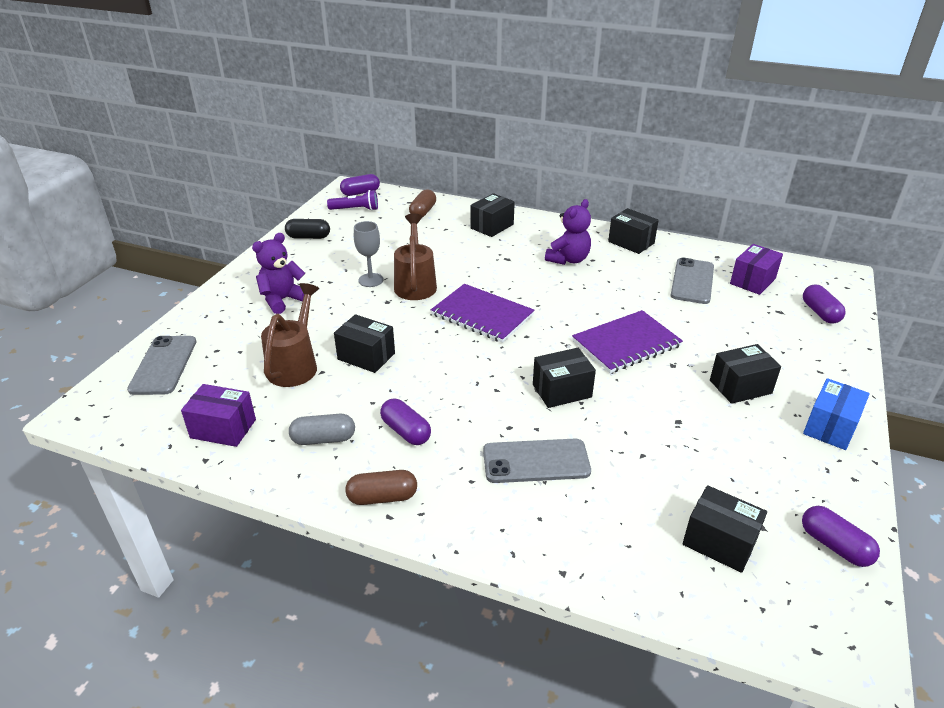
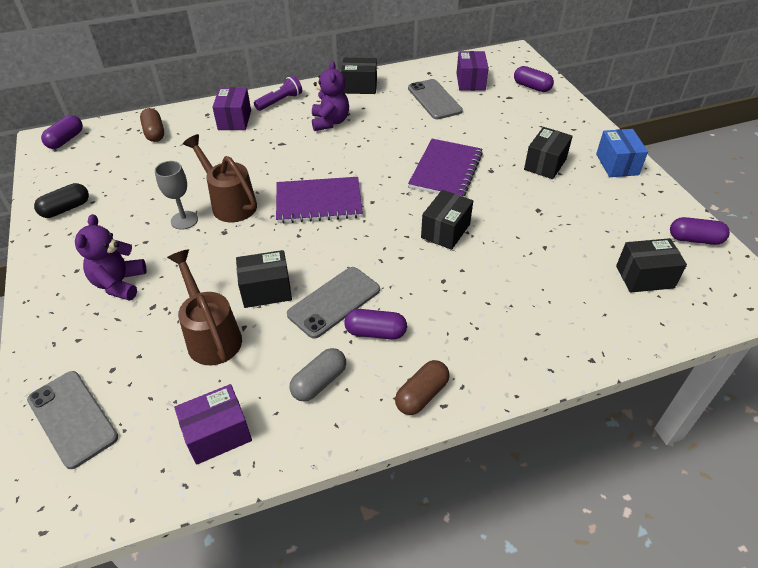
camera: 40 degrees left, 10 degrees up
(355, 209) = (82, 159): purple flashlight -> purple flashlight (280, 101)
(492, 226) = (234, 120): black box -> purple box
(536, 461) = (489, 294): grey phone -> grey phone (334, 302)

